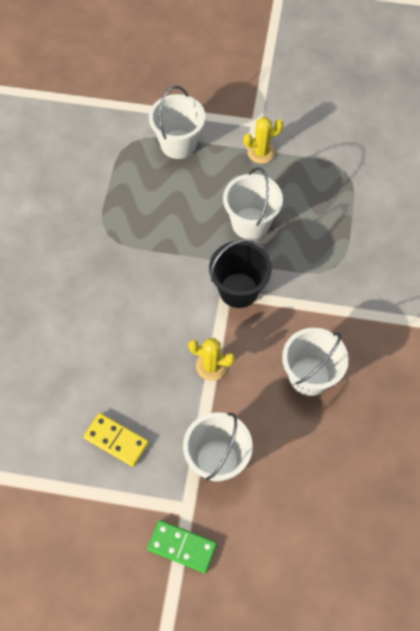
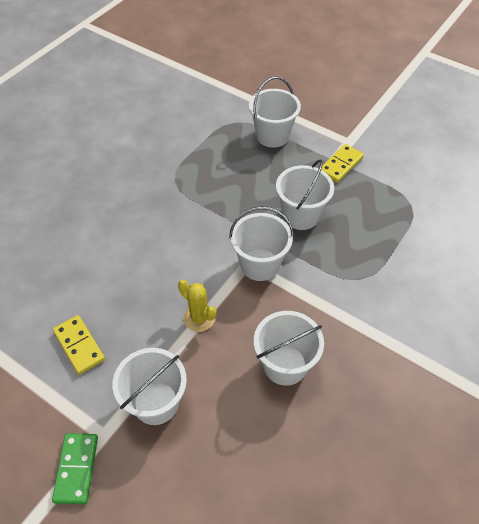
camera: 25 degrees right, 10 degrees down
(182, 546) = (76, 469): green domino -> green domino turned 45 degrees clockwise
(238, 290) = (260, 265): black bucket -> white bucket
(261, 152) = (340, 165): yellow cactus -> yellow domino

